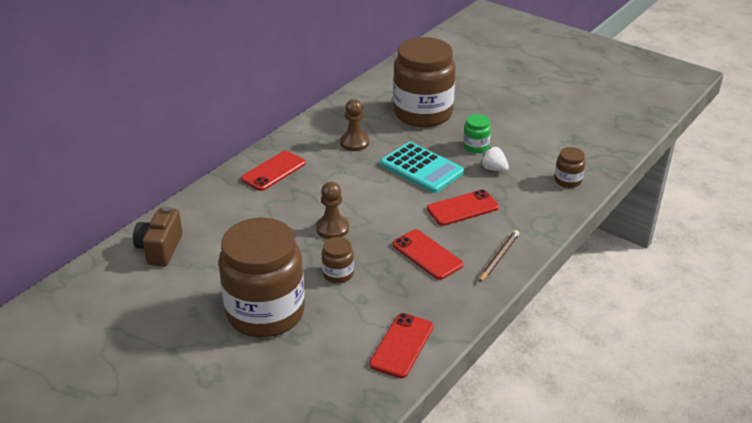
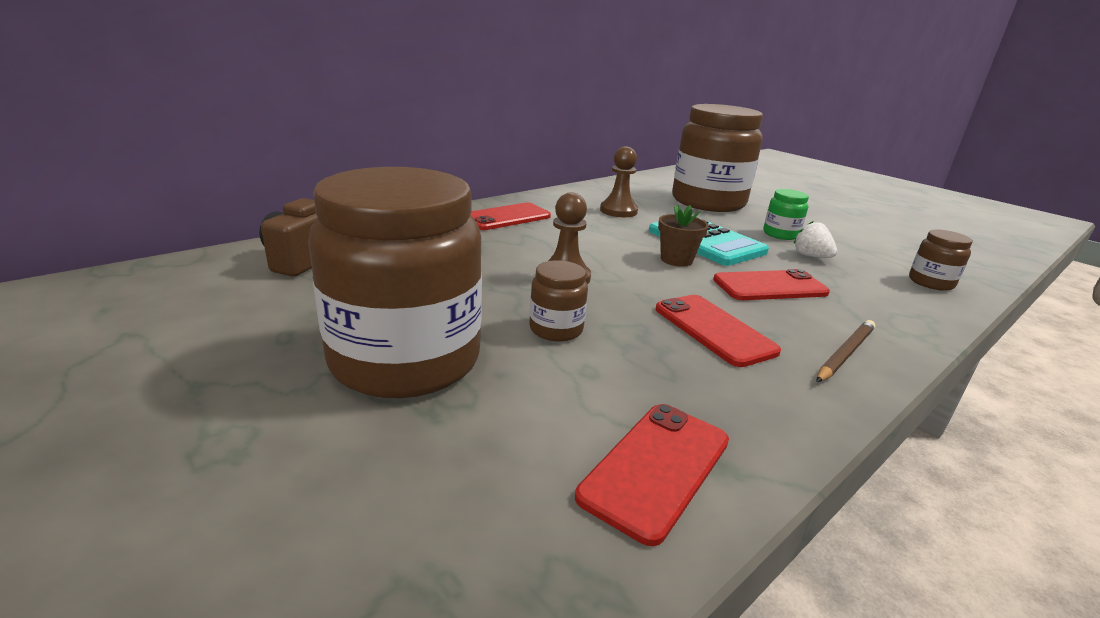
camera: 10 degrees right, 10 degrees down
(402, 194) = (676, 260): none -> brown flower pot

